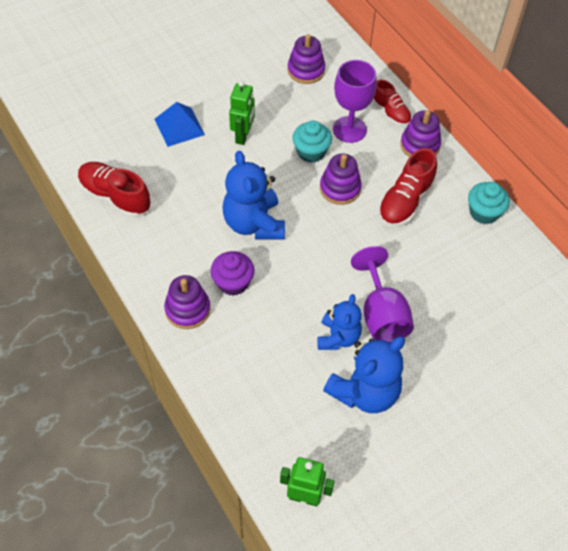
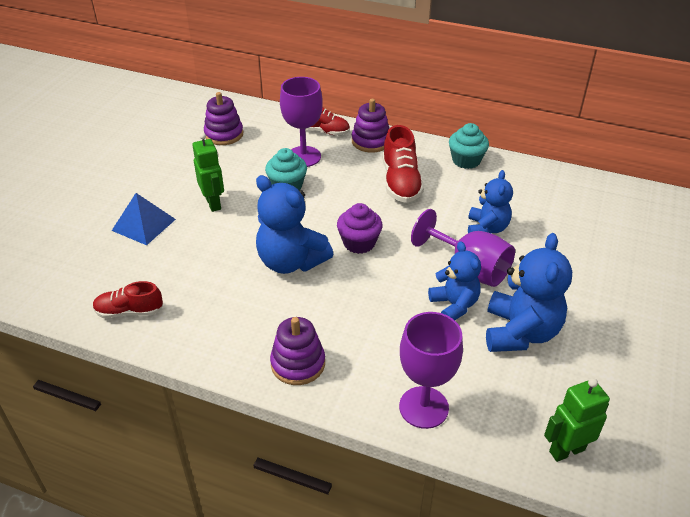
camera: 35 degrees left, 15 degrees down
(115, 197) = (129, 311): red shoe -> red shoe, size x0.65
(233, 282) = (318, 317): purple cupcake -> purple cupcake (359, 243)
(239, 398) = (423, 407): none -> purple goblet
(340, 188) = (339, 199): purple stacking toy -> none
(432, 288) = (486, 229): none -> blue teddy bear

